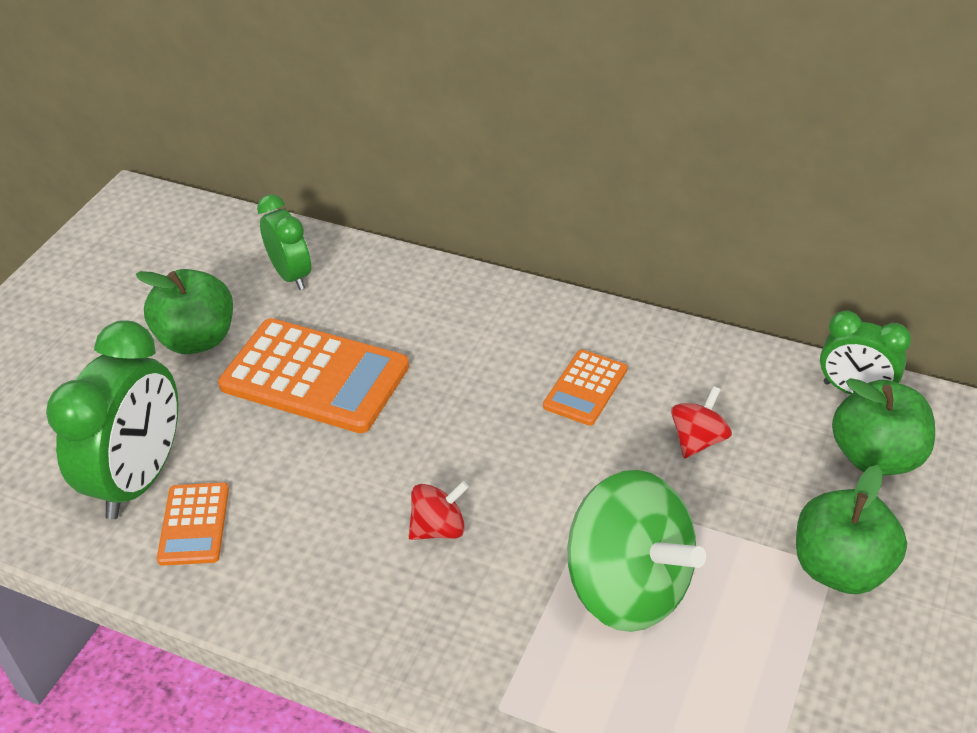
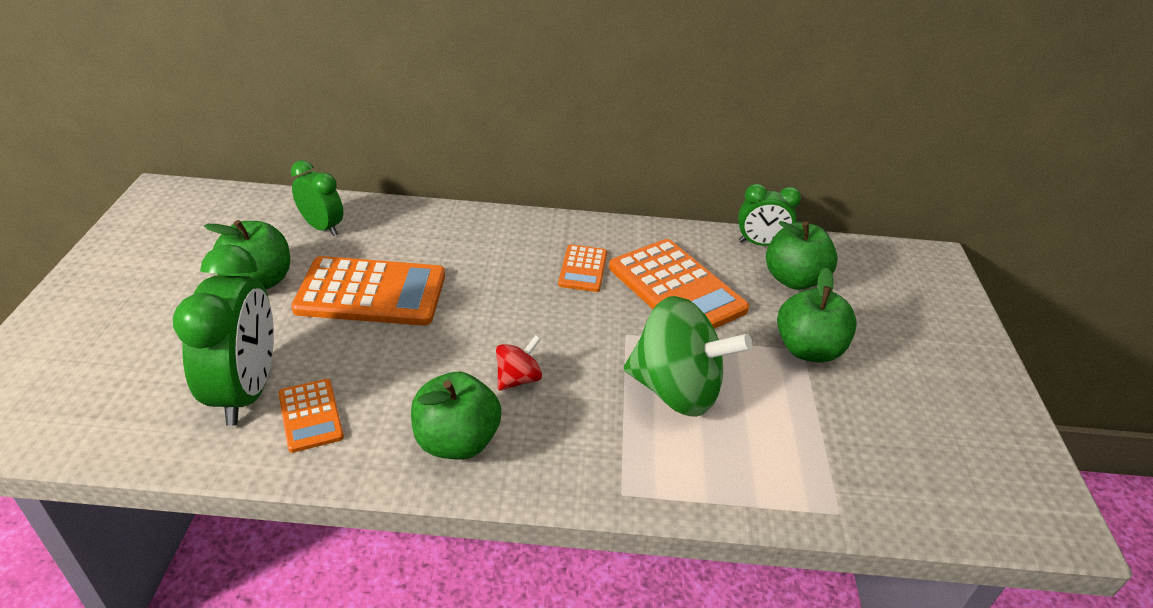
camera: 25 degrees left, 5 degrees down
(337, 594) = (456, 441): none -> green apple
(698, 440) = (676, 288): red spinning top -> orange calculator

